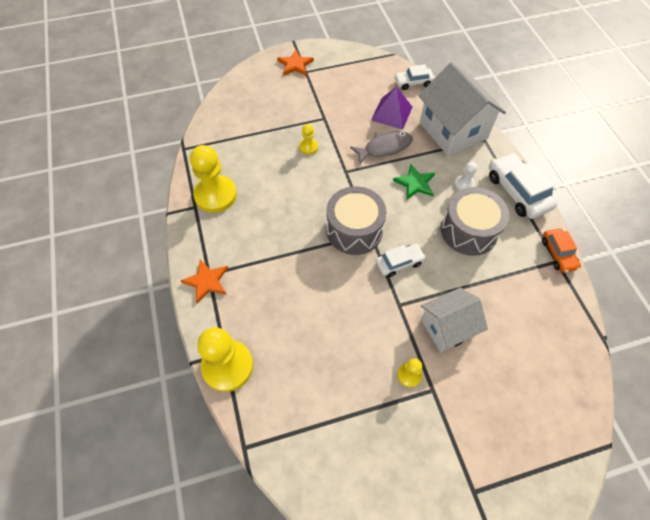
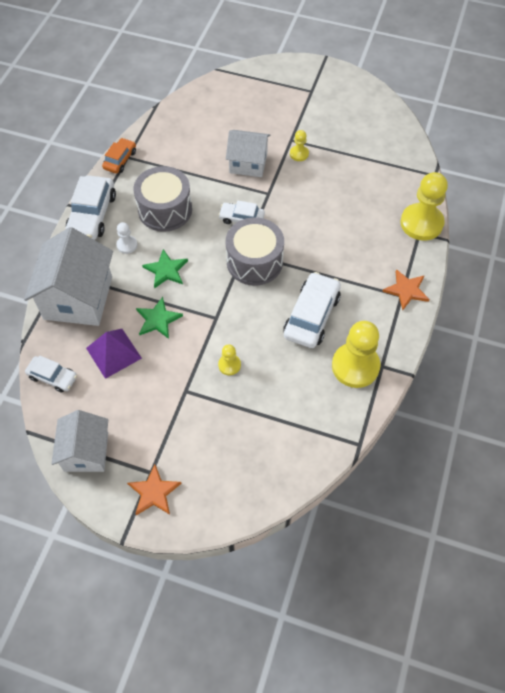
camera: 145 degrees left, 0 degrees up
(274, 213) = (311, 316): none -> white car
(352, 61) = (86, 452): none -> white house
(385, 147) = (158, 319): grey fish -> green star

